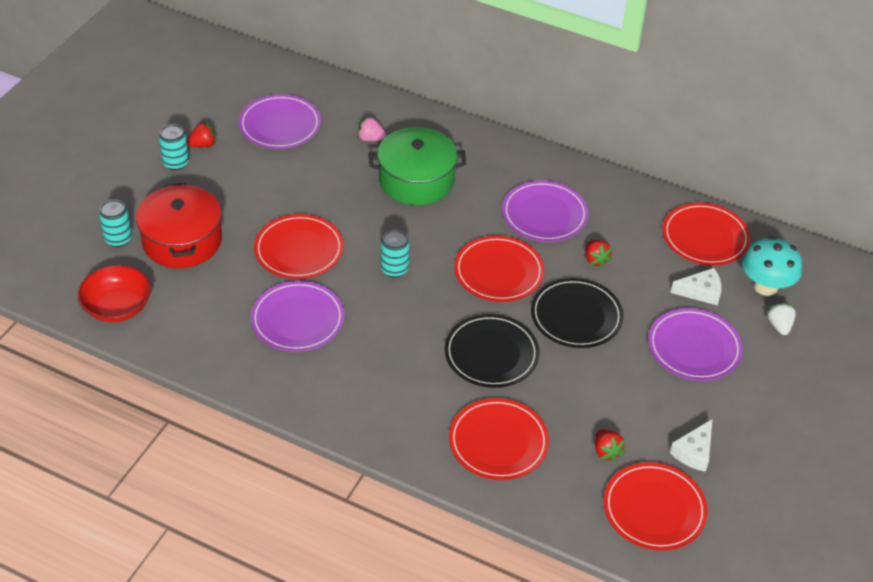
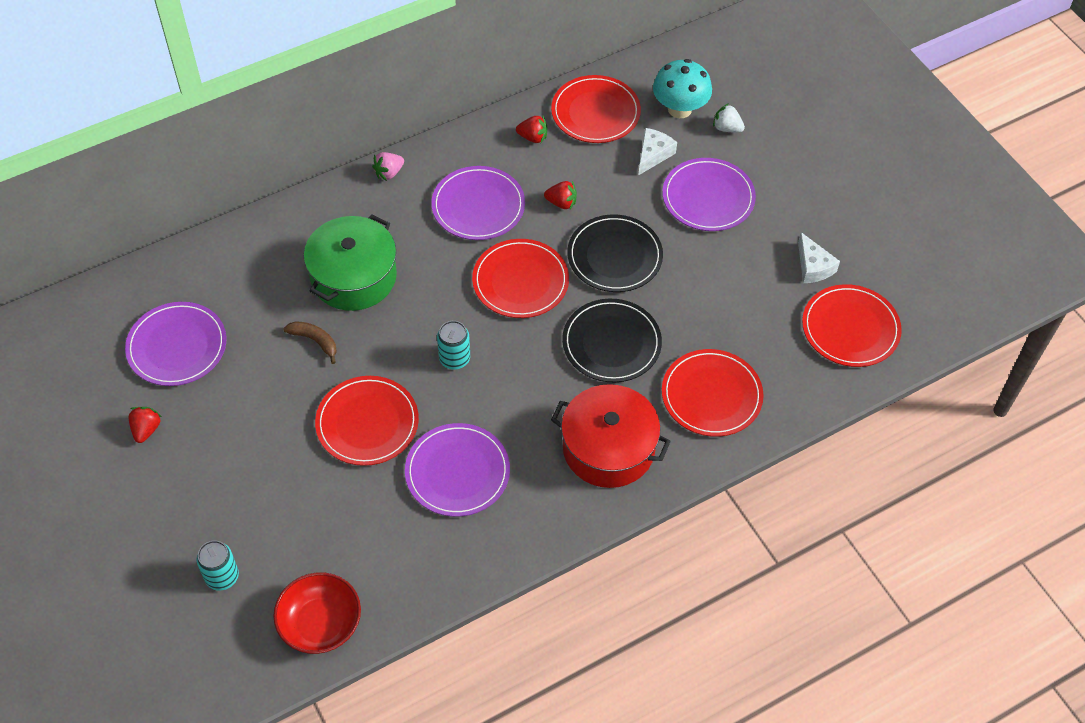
camera: 55 degrees left, 10 degrees up
(176, 163) = (152, 468): turquoise can -> none
(182, 241) = (273, 518): red pot -> red pot (608, 448)
(344, 188) = (315, 341): none -> brown banana
(370, 139) = (265, 281): pink strawberry -> pink strawberry (389, 173)
(606, 451) = (773, 325): red strawberry -> red strawberry (533, 137)

